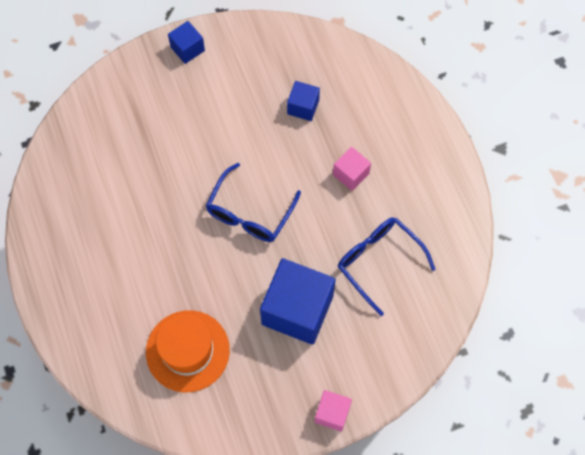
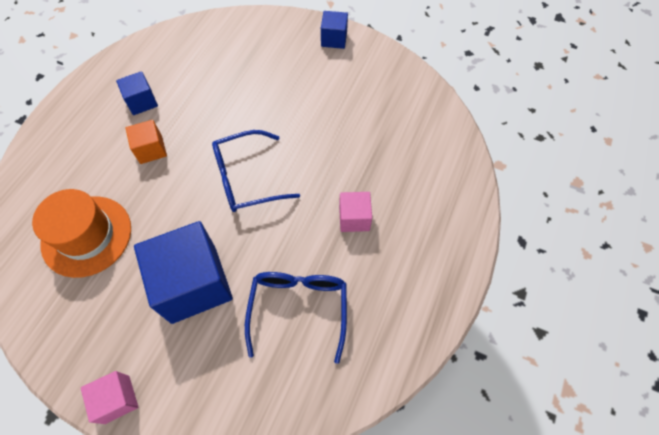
camera: 45 degrees right, 5 degrees down
(155, 255) = (151, 149): none -> orange cube
(303, 107) = (372, 139): blue cube -> blue cube (142, 102)

